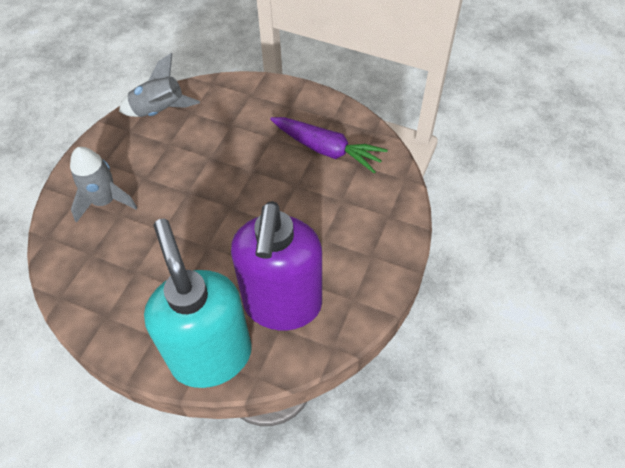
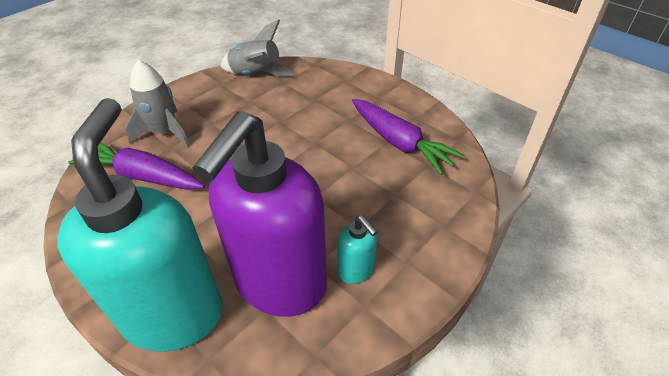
camera: 20 degrees right, 10 degrees down
(111, 251) = (142, 176): none -> purple carrot
(336, 275) = (356, 270): none -> turquoise soap dispenser

